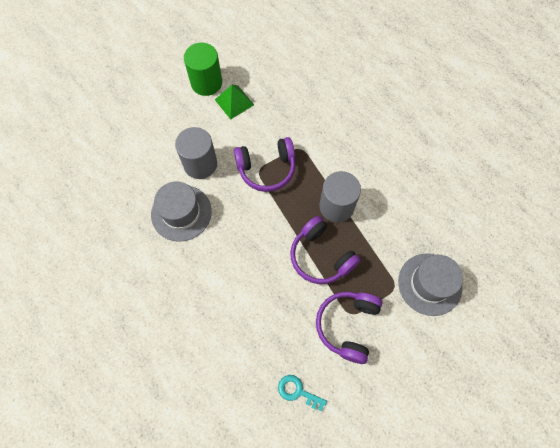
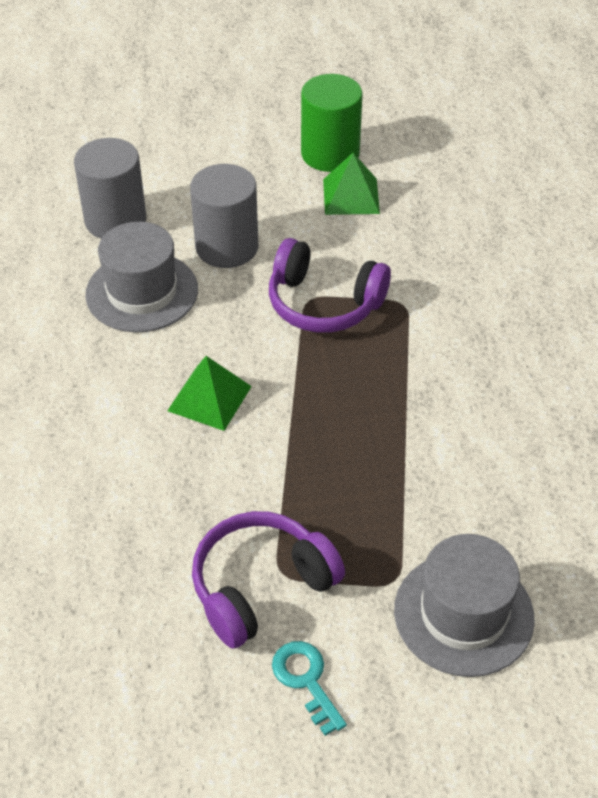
camera: 35 degrees right, 20 degrees down
(256, 250) = (209, 398): none -> green pyramid
(297, 391) = (94, 627): turquoise key -> turquoise key (306, 680)
(321, 256) = (305, 464): purple headphones -> none
(336, 206) = (394, 411): grey cylinder -> grey cylinder (115, 220)

